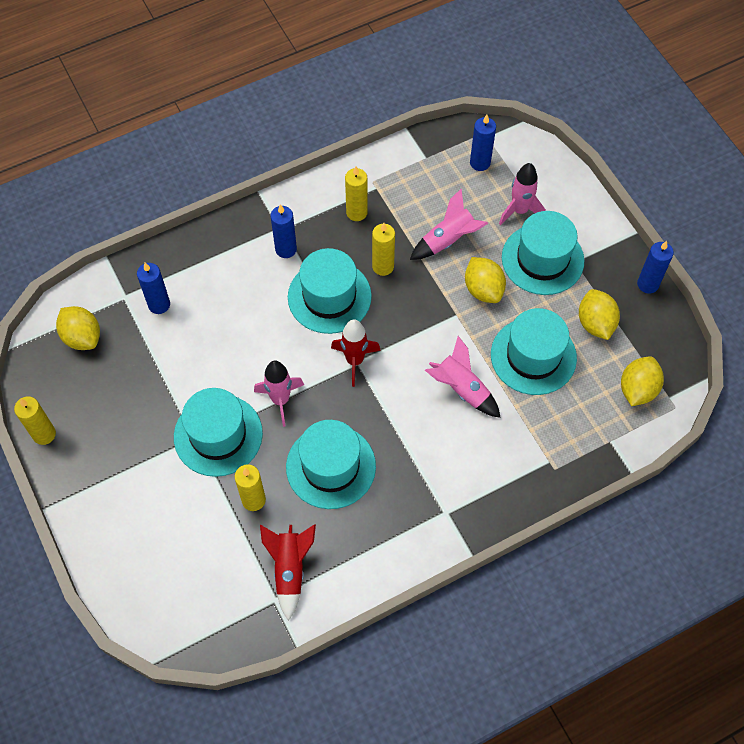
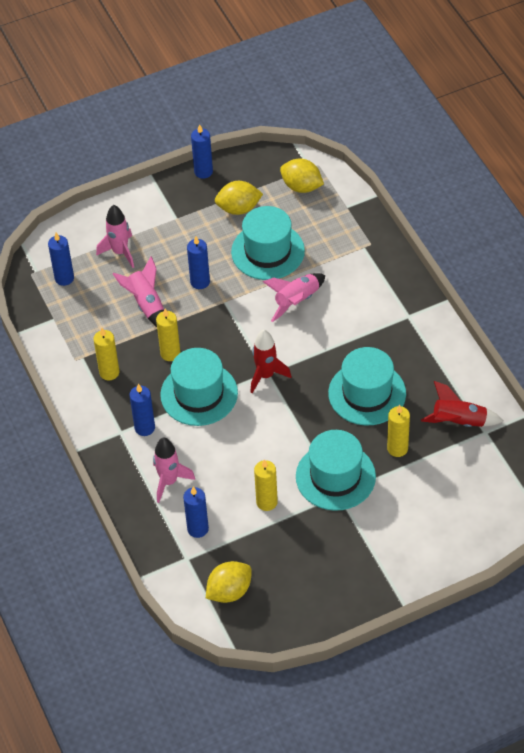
camera: 85 degrees left, 10 degrees down
(44, 434) = (331, 615): yellow candle -> yellow candle (266, 502)
(280, 400) = (302, 430): pink rocket -> pink rocket (169, 481)
(483, 289) = (200, 282): yellow lemon -> blue candle
(542, 259) = (172, 239): turquoise hat -> none

